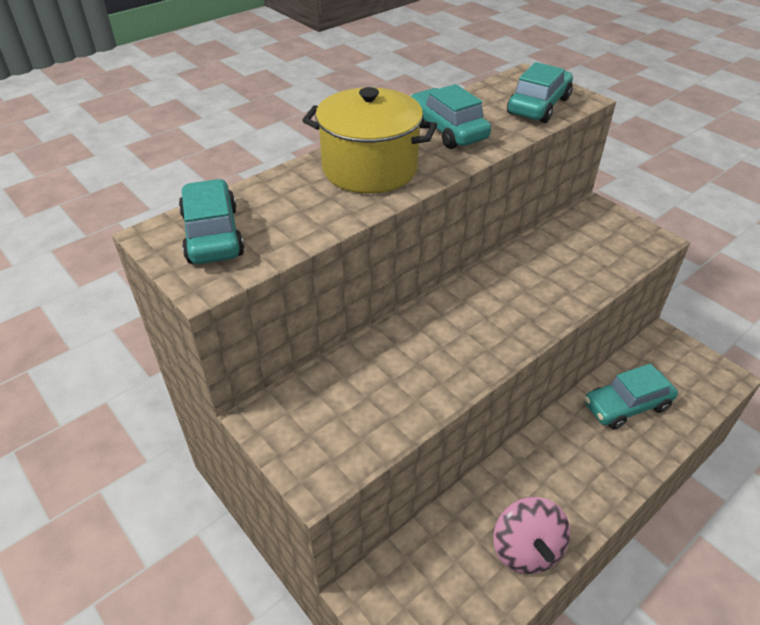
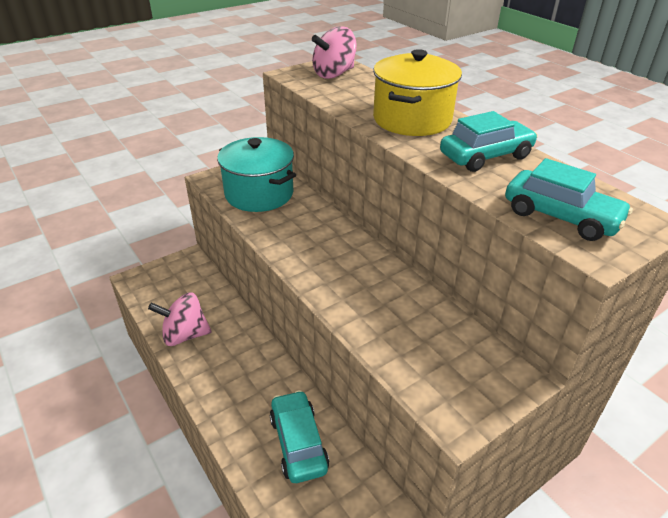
camera: 95 degrees right, 5 degrees down
(212, 235) = (334, 74): turquoise car -> pink spinning top
(360, 405) = (259, 194): none -> turquoise pot

